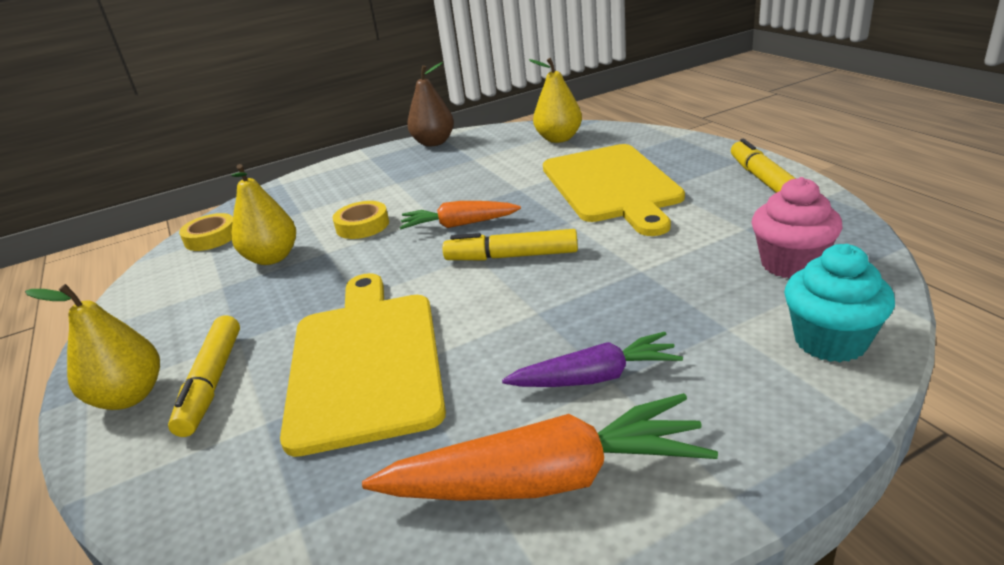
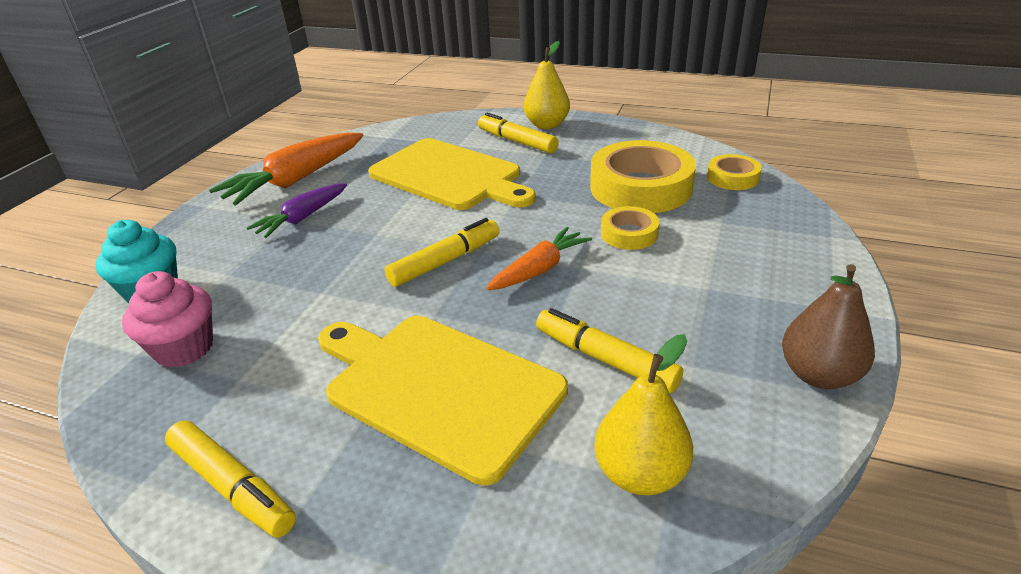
camera: 135 degrees right, 5 degrees up
(272, 258) = (640, 187): yellow pear -> yellow tape
(507, 171) = (605, 359): none -> yellow marker

